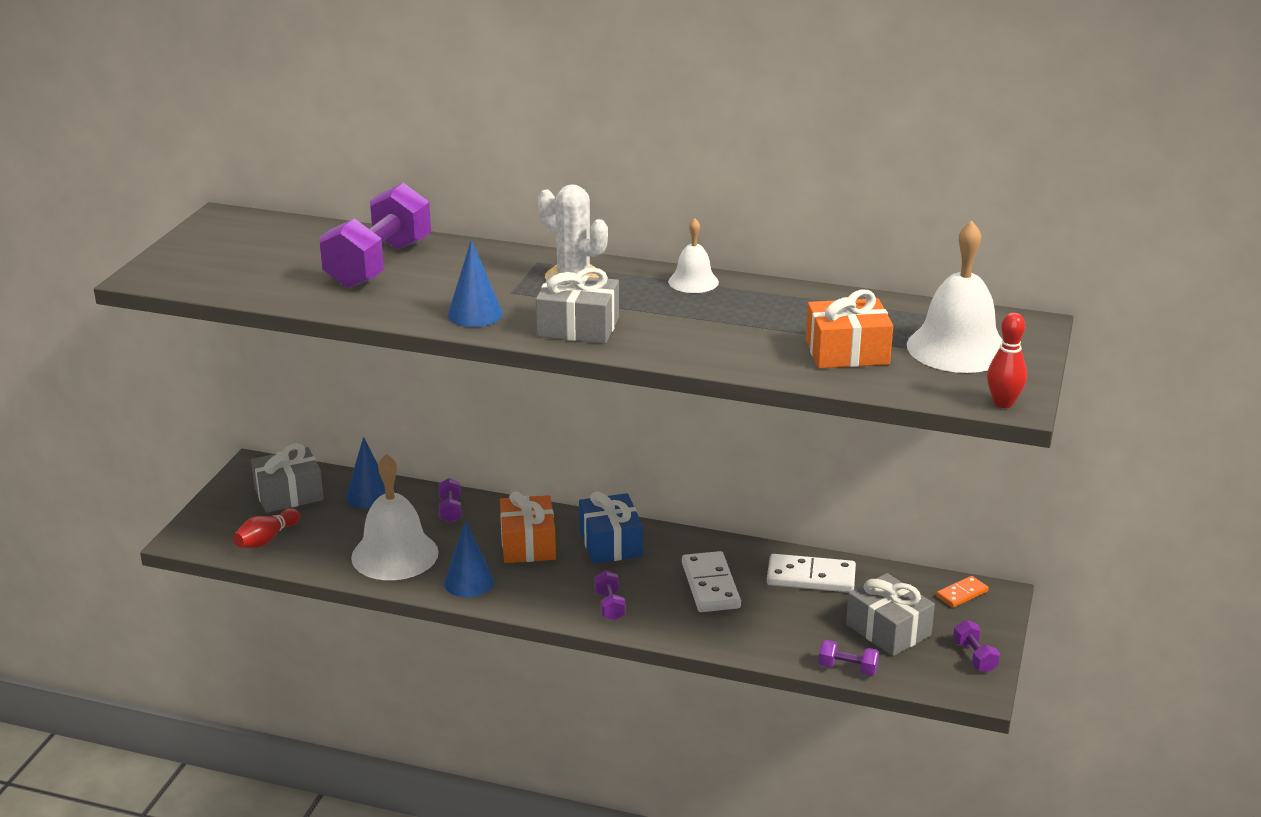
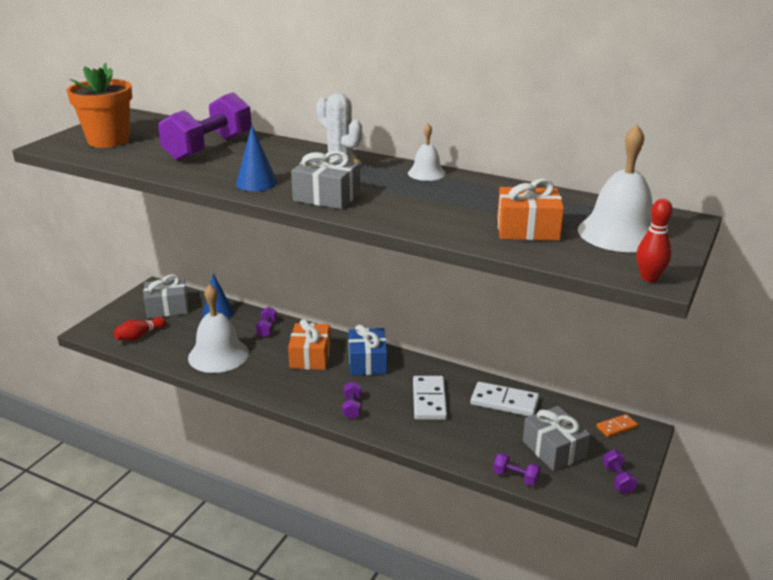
camera: 10 degrees right, 0 degrees up
(226, 262) = (108, 140): none -> orange flower pot
(469, 582) = (260, 379): blue cone -> none

